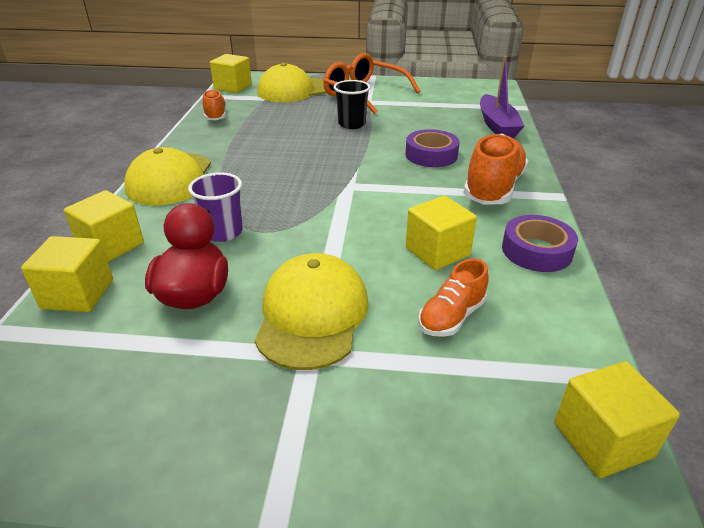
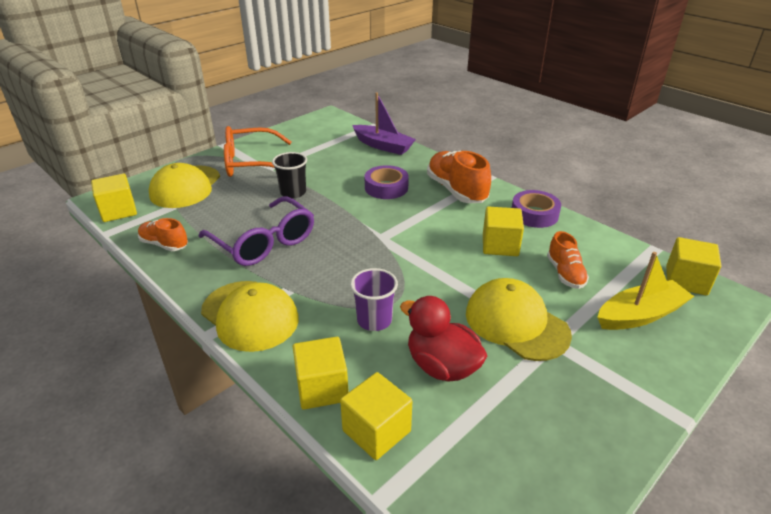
camera: 50 degrees left, 0 degrees up
(267, 143) = (263, 242): none -> purple glasses
(451, 414) = (640, 315): none -> yellow boat

